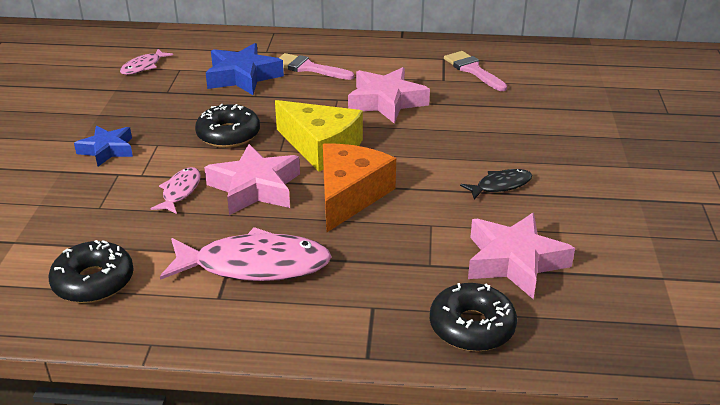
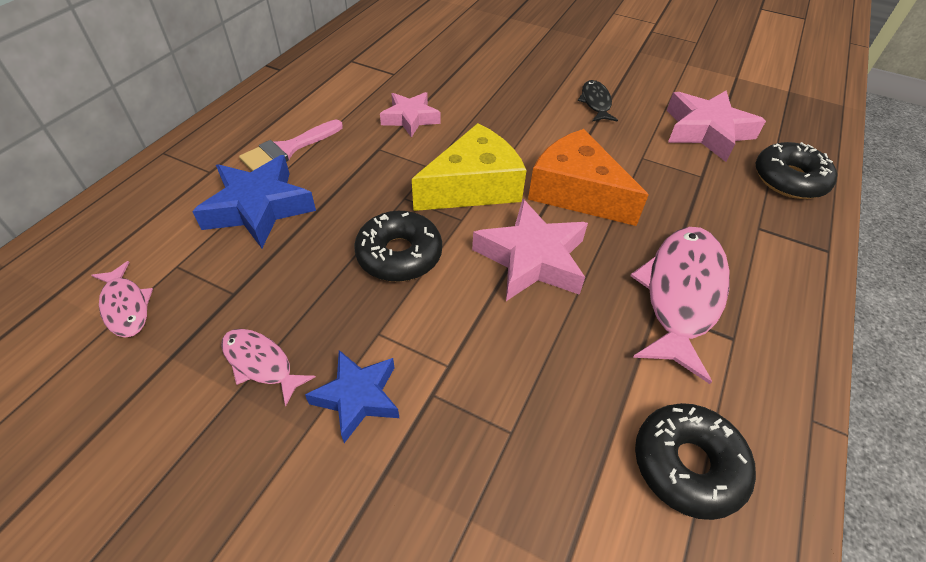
camera: 70 degrees left, 15 degrees up
(180, 191) = (510, 330): pink fish -> pink fish (261, 363)
(386, 102) = (410, 118): pink star -> pink star, size x0.64
(472, 70) = (389, 53): pink brush -> none

